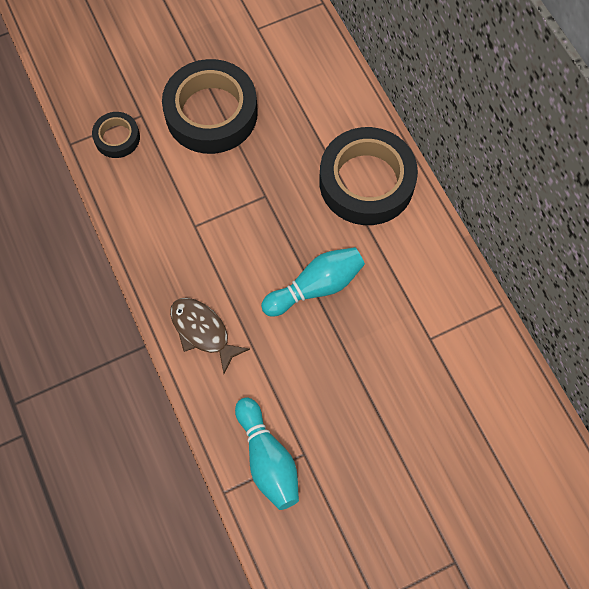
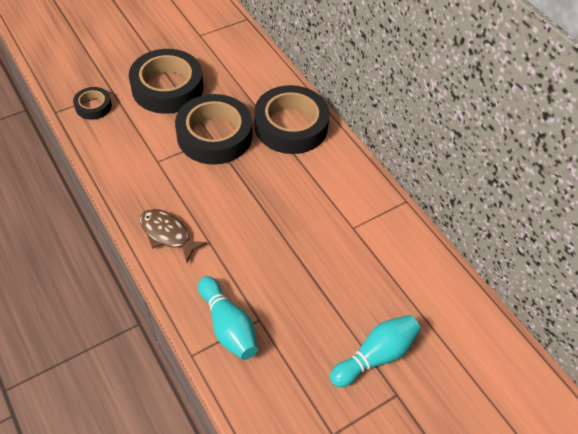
camera: 10 degrees left, 15 degrees down
(267, 191) = (214, 135): none -> black tape
(315, 287) = (258, 197): turquoise bowling pin -> turquoise bowling pin (375, 356)

